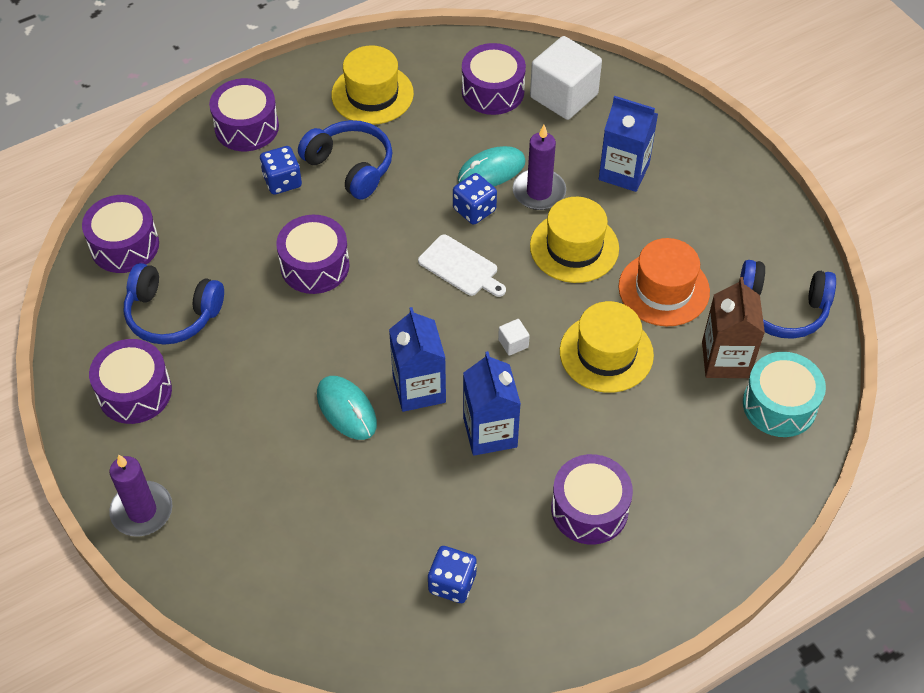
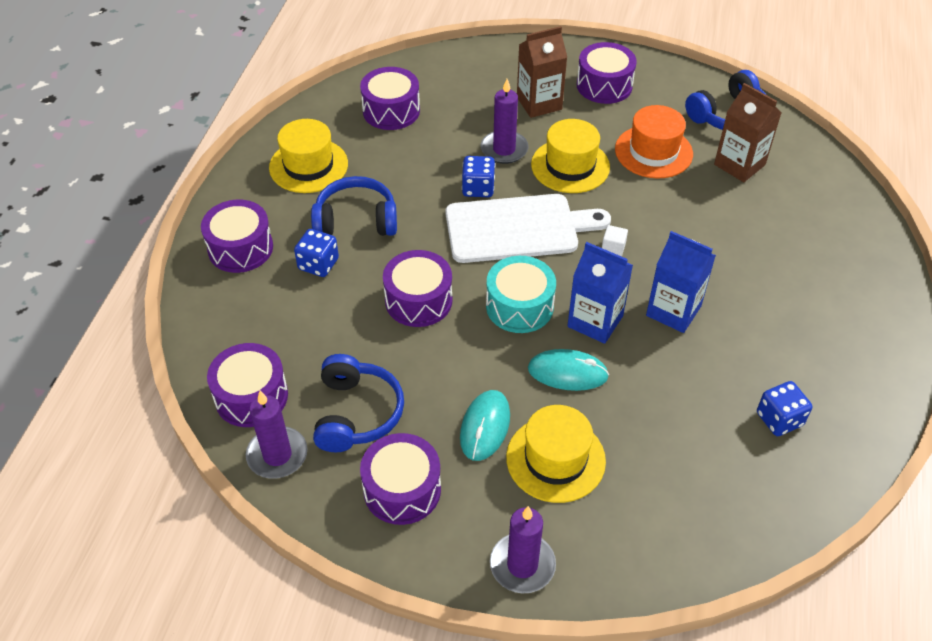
camera: 45 degrees left, 5 degrees down
(92, 300) = (277, 455): none -> purple candle
(172, 314) = (357, 413): blue headphones -> blue headphones turned 60 degrees counterclockwise
(460, 267) = (518, 228): white cutting board -> white cutting board, size x1.88
(491, 170) = (456, 157): turquoise mouse -> turquoise mouse (485, 427)
(564, 96) = (441, 84): white cube -> none
(589, 509) = (789, 306): purple drum -> purple drum (604, 85)
(606, 353) = (673, 211): yellow hat -> yellow hat (555, 459)
(624, 172) = (539, 103): blue carton -> brown carton
(779, 405) = (799, 167): turquoise drum -> turquoise drum (519, 306)

